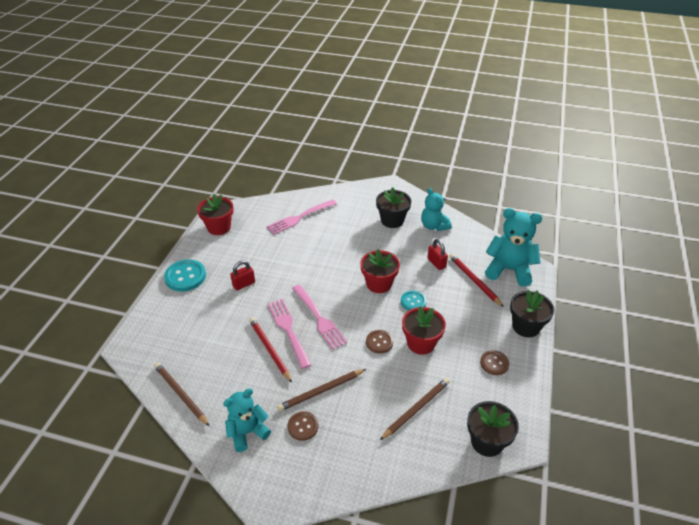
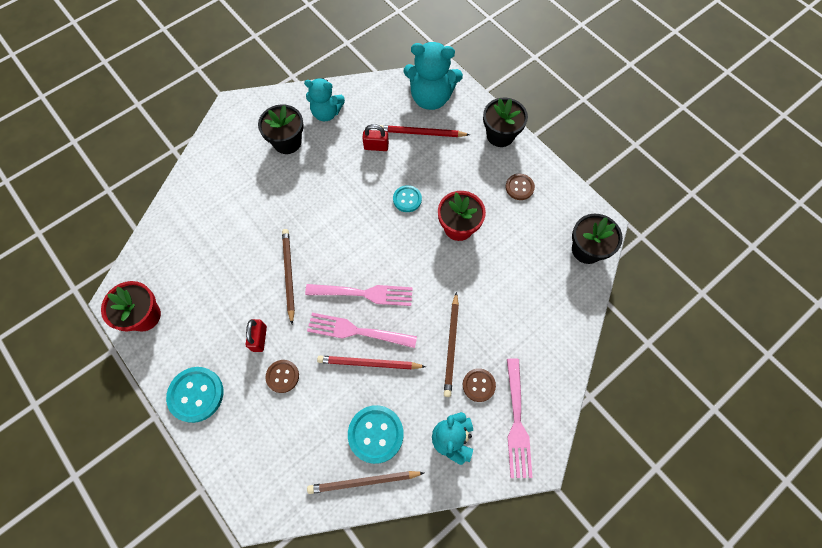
camera: 55 degrees left, 25 degrees up
(220, 382) = (376, 434): none -> turquoise button
(300, 217) = (205, 223): pink fork -> pink fork (516, 421)
(379, 284) = (362, 212): red flower pot -> none
(379, 342) = (432, 260): brown button -> brown button (282, 376)
(416, 409) = (522, 280): brown pencil -> brown pencil (288, 274)
(509, 270) = (431, 97): turquoise teddy bear -> turquoise teddy bear turned 135 degrees counterclockwise

